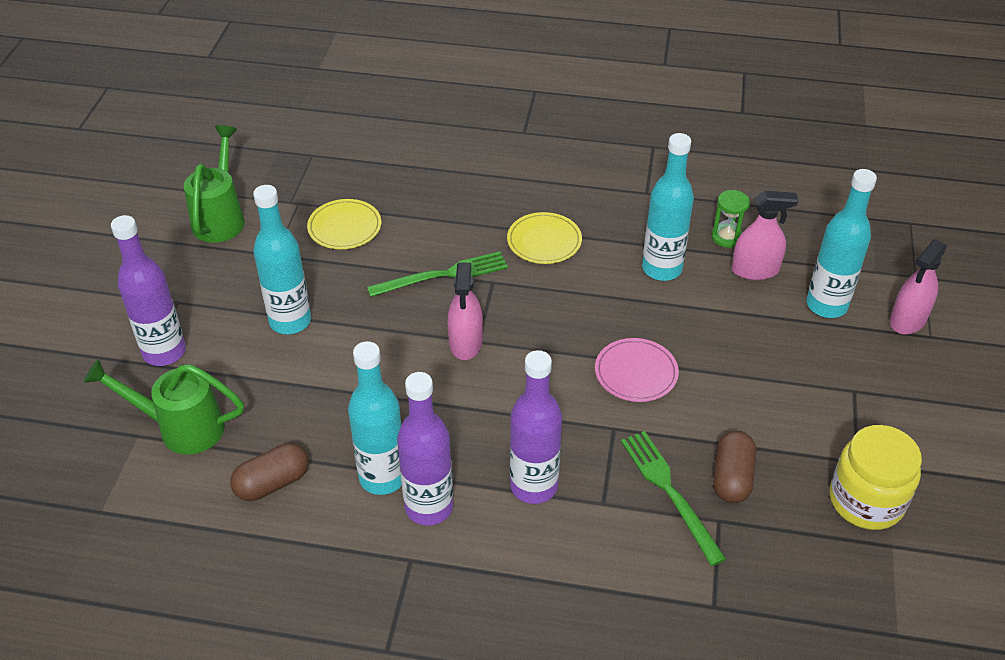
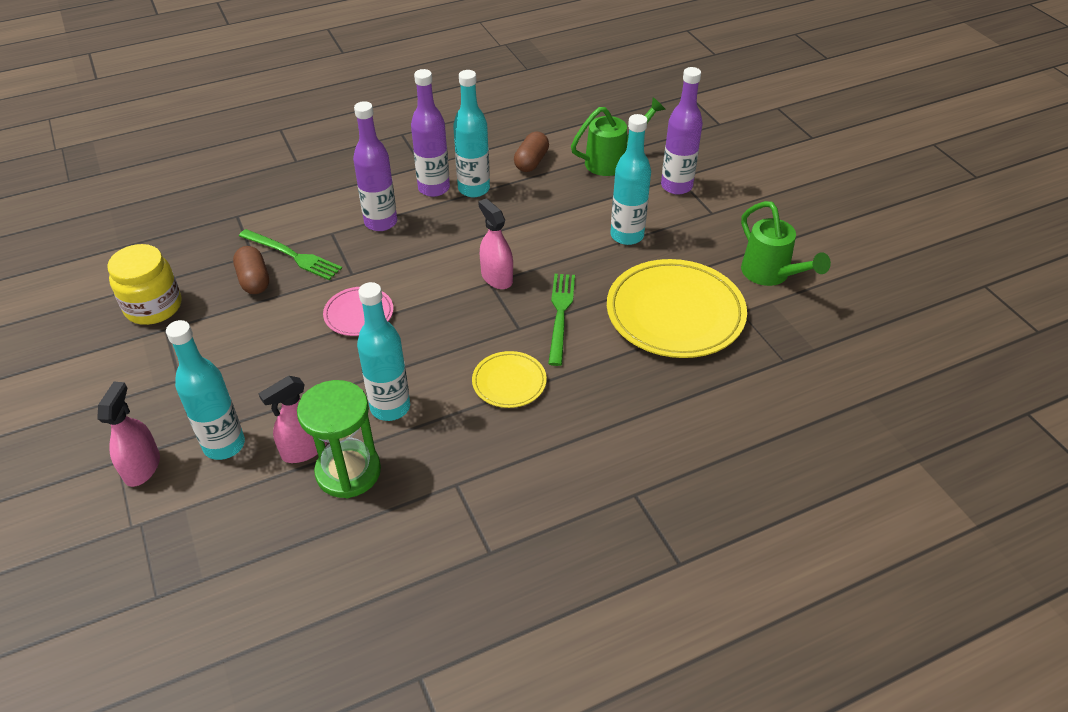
camera: 145 degrees right, 0 degrees up
(344, 227) = (675, 313): yellow plate -> yellow plate, size x2.00
(443, 275) = (560, 314): green fork -> green fork turned 150 degrees clockwise
(726, 237) = (348, 471): green hourglass -> green hourglass, size x1.93

